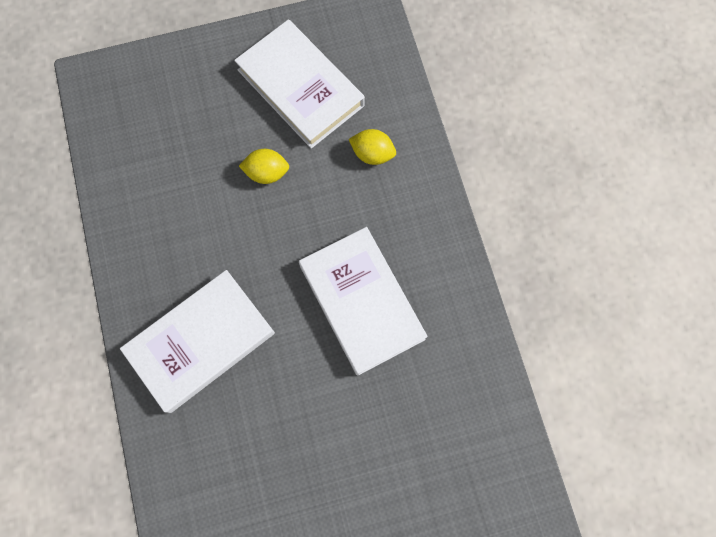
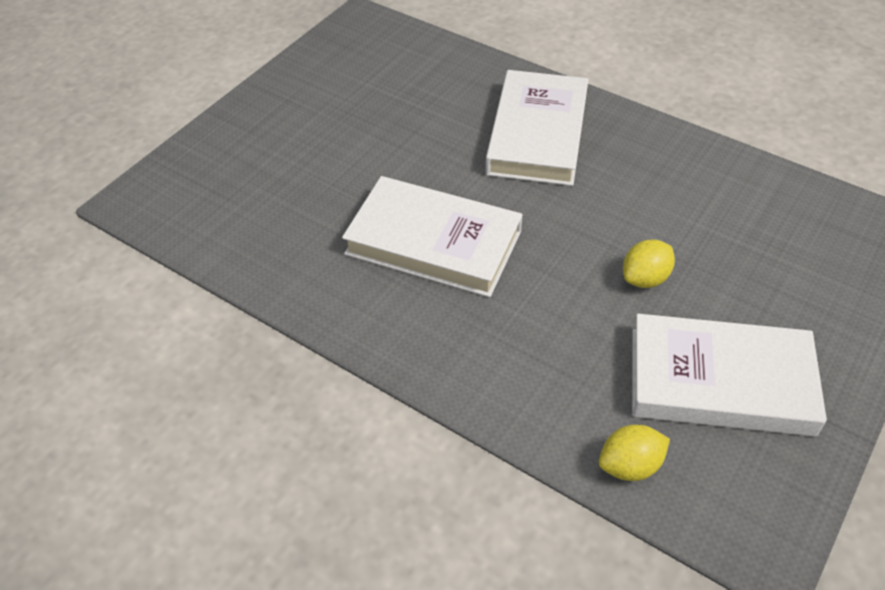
camera: 140 degrees right, 25 degrees down
(372, 154) = (565, 373): yellow lemon -> yellow lemon (630, 466)

